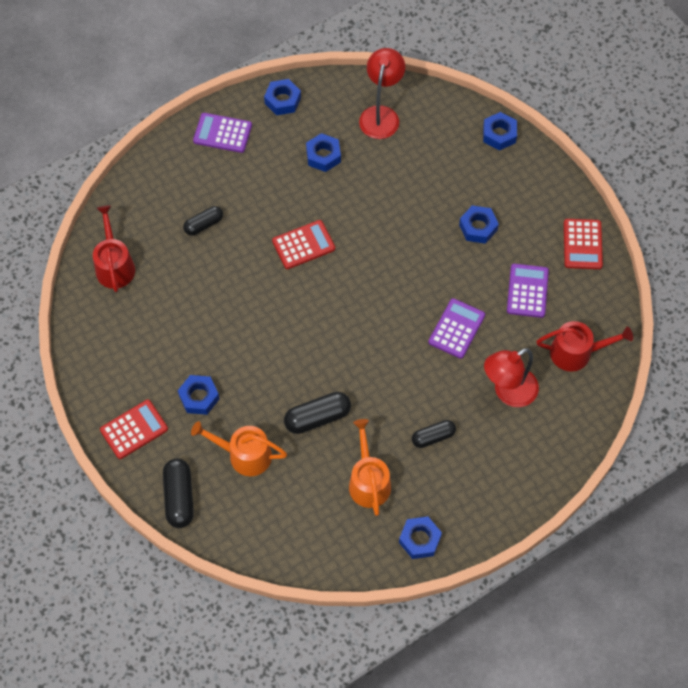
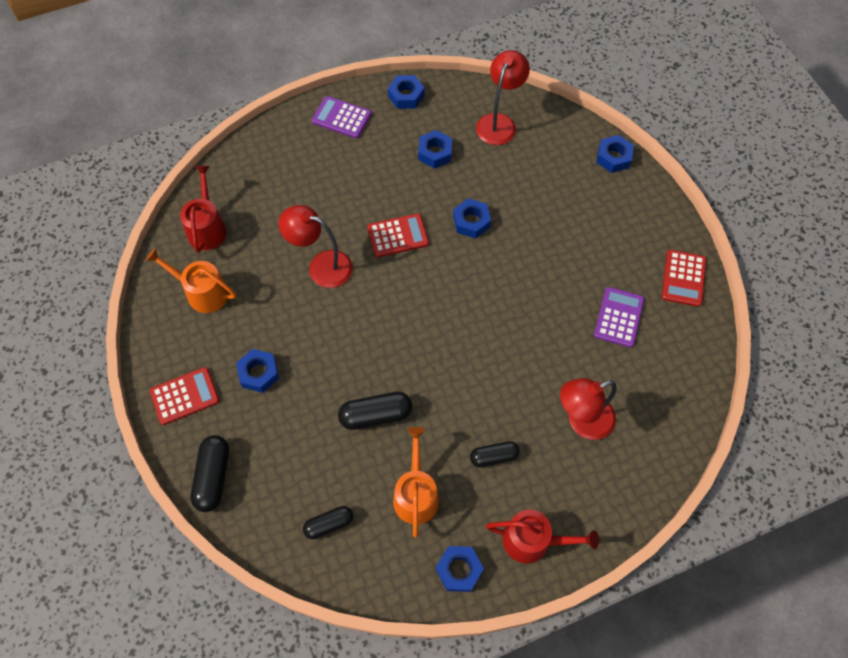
camera: 10 degrees right, 0 degrees up
(203, 225) = (303, 201): black capsule -> black capsule (329, 524)
(236, 286) = (321, 266): none -> red lamp
(244, 455) = (291, 442): orange watering can -> orange watering can (202, 292)
(456, 329) = (538, 345): purple calculator -> none
(478, 227) = (577, 245): blue nut -> blue nut (471, 222)
(576, 352) = (661, 390): red watering can -> red watering can (533, 540)

